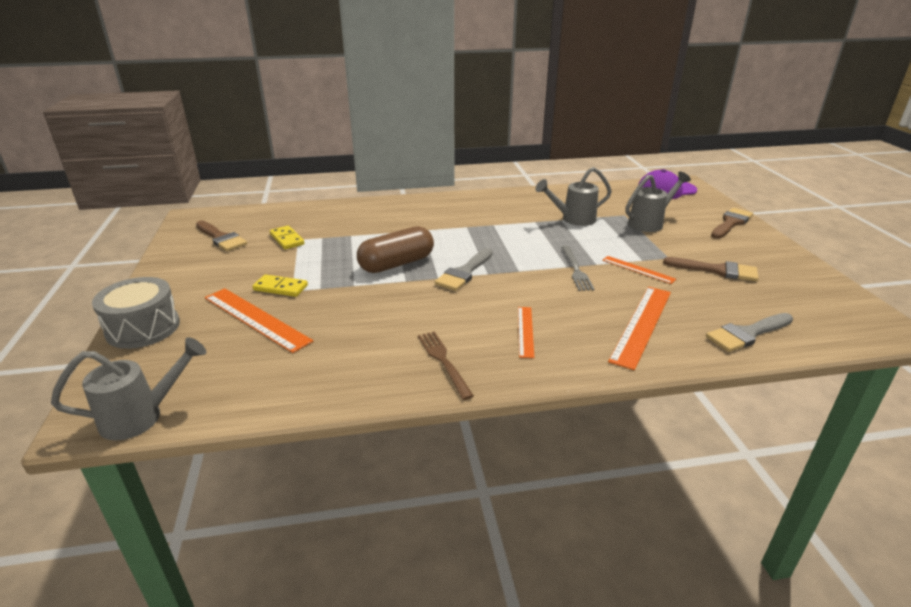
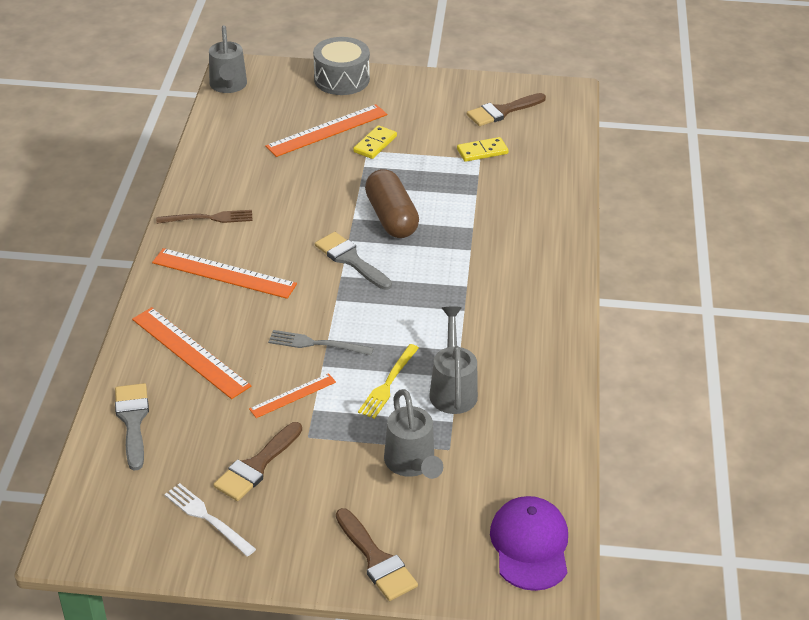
camera: 105 degrees right, 10 degrees up
(525, 331) = (224, 273): orange ruler -> orange ruler, size x1.77
(589, 239) = (388, 384): none -> yellow fork
(783, 279) = (207, 518): none -> white fork

